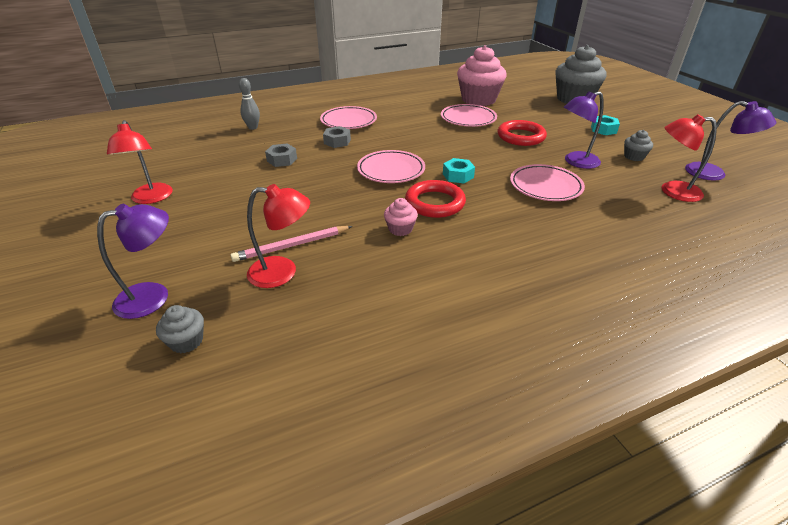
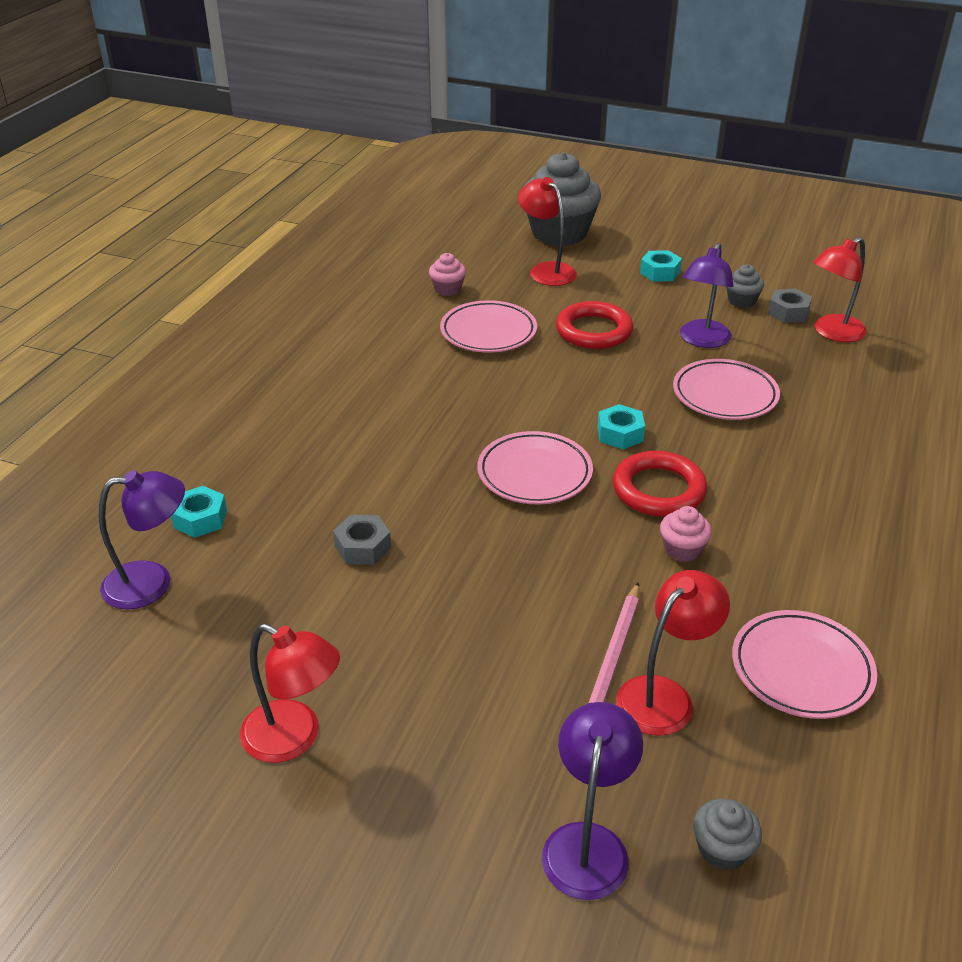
camera: 45 degrees left, 0 degrees up
(253, 127) = (200, 519): grey bowling pin -> turquoise nut
(337, 141) = (383, 468): grey nut -> grey nut (788, 312)
(348, 121) = (334, 422): pink plate -> pink plate (801, 669)
(478, 100) = (447, 289): pink cupcake -> pink cupcake, size x0.44
(540, 109) = (546, 270): none -> red lamp
(713, 174) = (833, 288): purple lamp -> purple lamp (152, 583)

